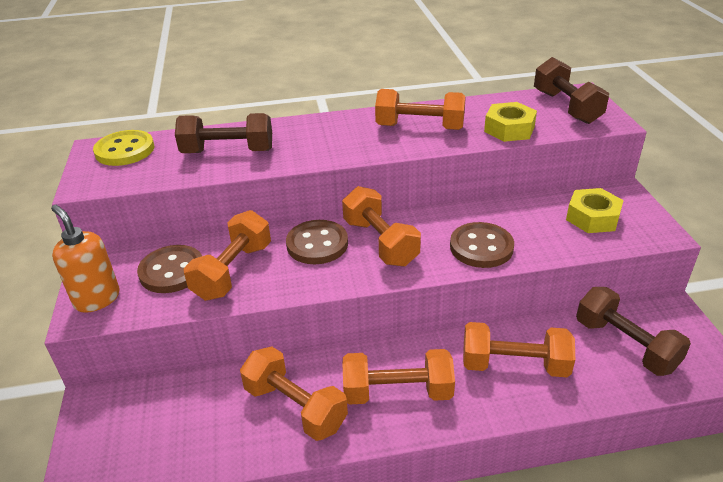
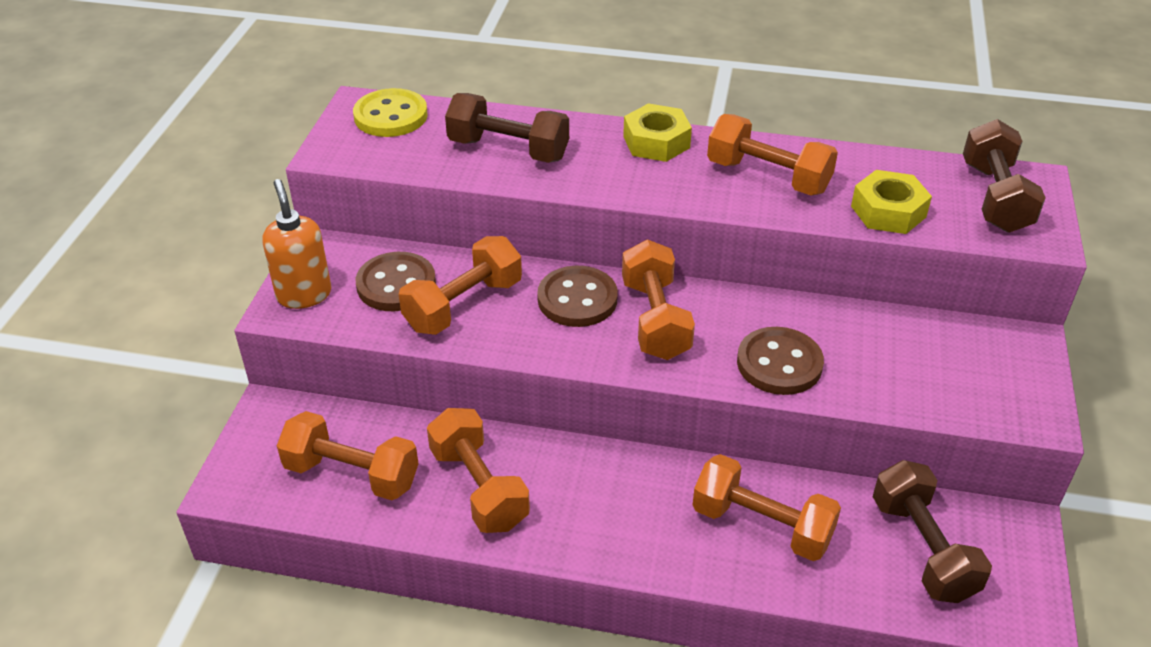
camera: 20 degrees right, 5 degrees up
(397, 392) = (602, 510): orange dumbbell -> orange dumbbell (352, 474)
(592, 217) = (957, 367): yellow nut -> yellow nut (656, 142)

